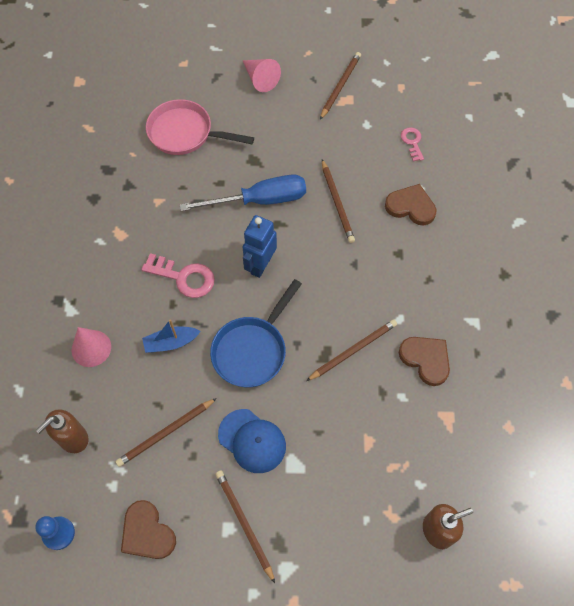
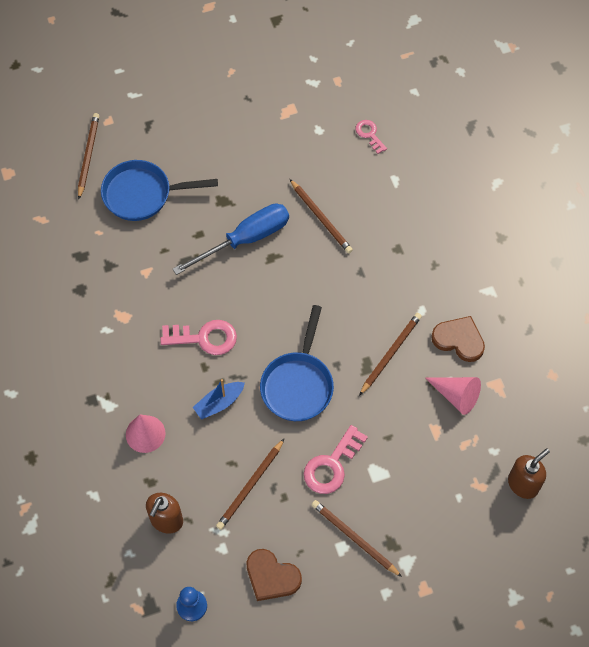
camera: 20 degrees left, 0 degrees up
(185, 133) = (142, 194): pink pan -> blue pan
(252, 441) = (332, 465): blue cap -> pink key
(260, 79) = (194, 114): pink cone -> pink cone (456, 396)
(260, 265) = (272, 302): blue robot -> none
(340, 86) = (277, 98): brown pencil -> brown pencil (88, 156)
(411, 206) = (392, 200): brown heart -> none

